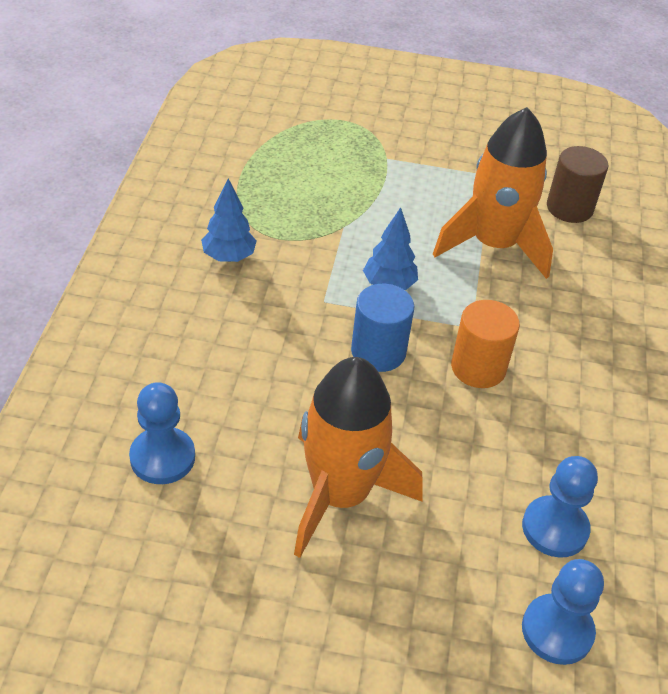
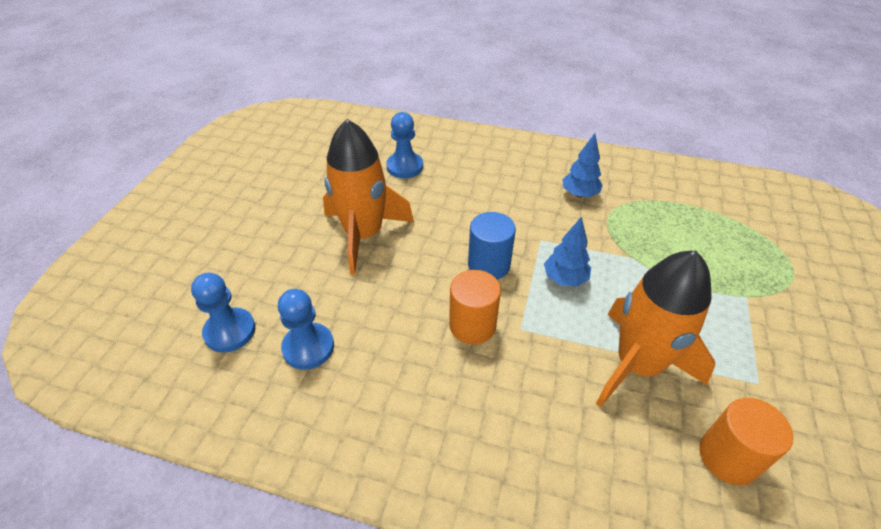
camera: 100 degrees right, 0 degrees up
(569, 208) = (728, 457): brown cylinder -> orange cylinder

